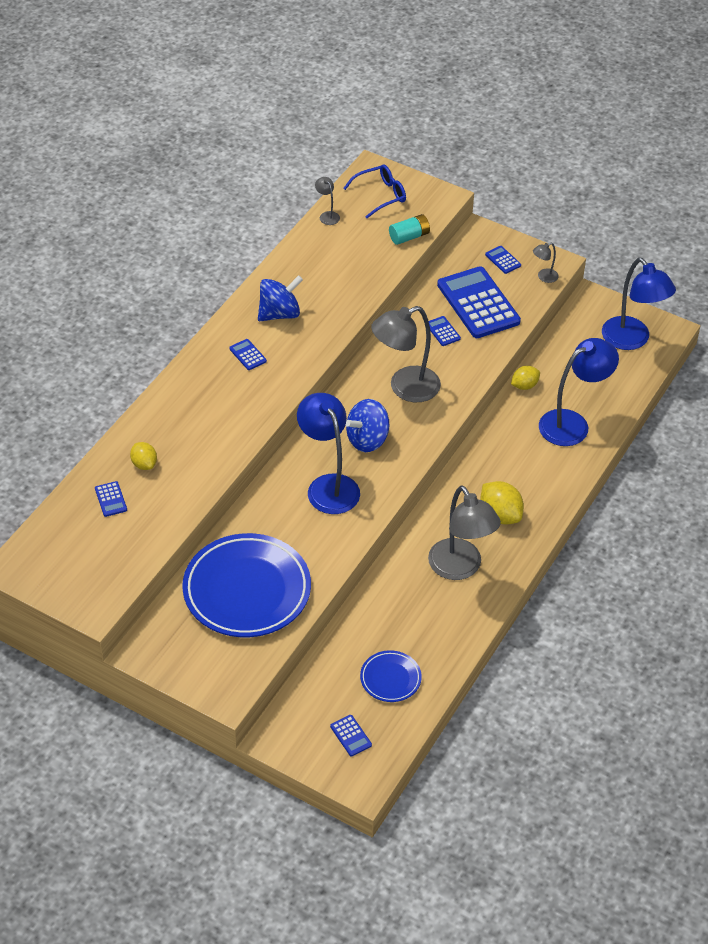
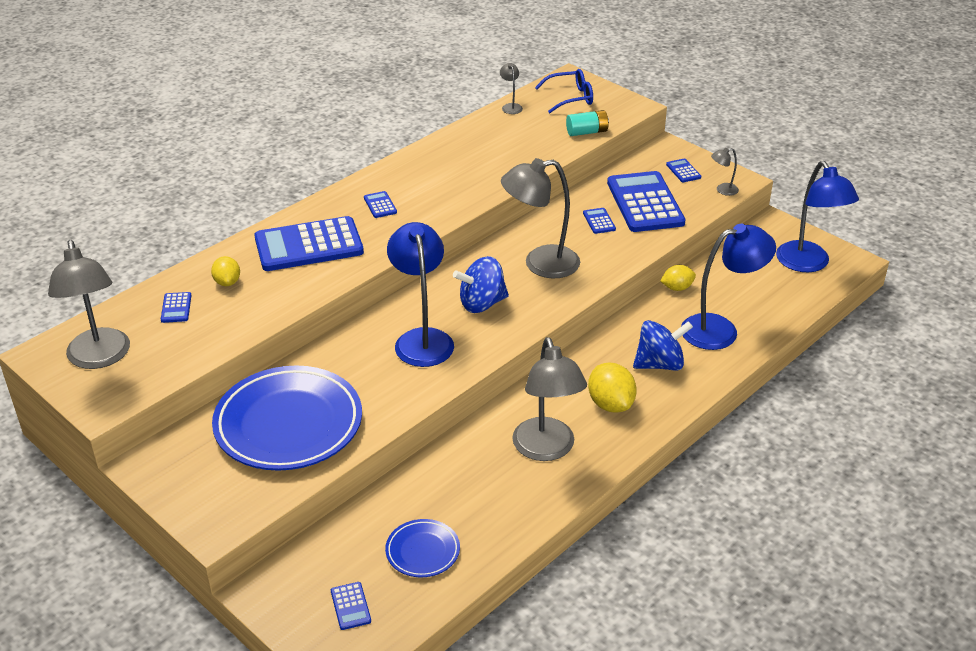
camera: 15 degrees right, 10 degrees down
(68, 562) = (100, 358): none -> grey lamp
(200, 411) = (309, 245): none -> blue calculator
(279, 314) = (428, 176): blue spinning top -> blue spinning top (659, 364)

